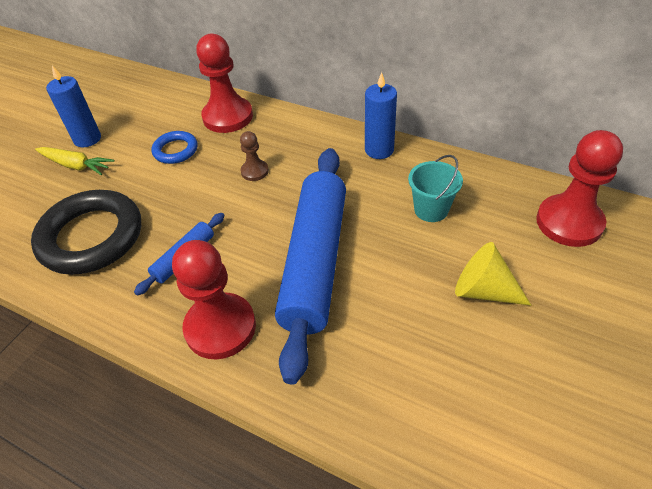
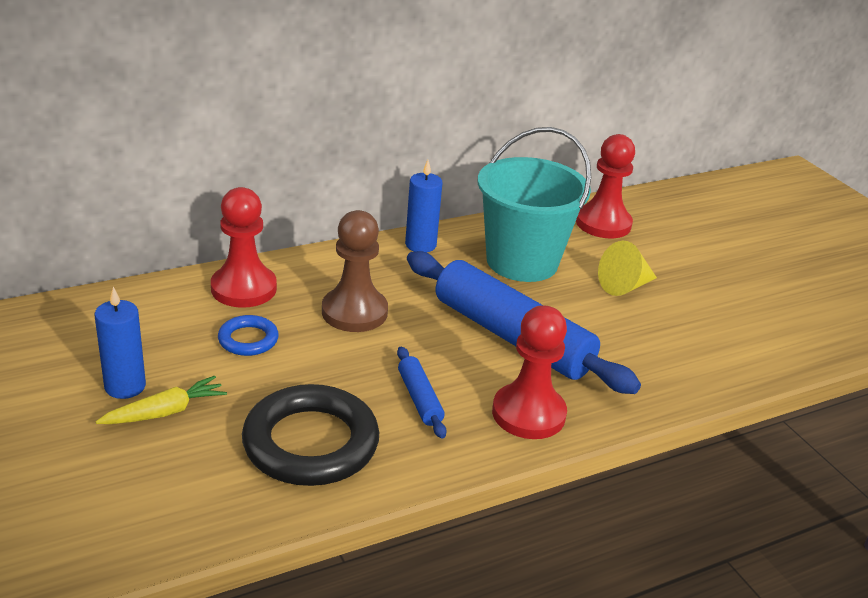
camera: 60 degrees left, 15 degrees down
(254, 171) = (354, 312): brown pawn -> brown pawn, size x2.01
(431, 209) = (522, 262): turquoise bucket -> turquoise bucket, size x2.16

